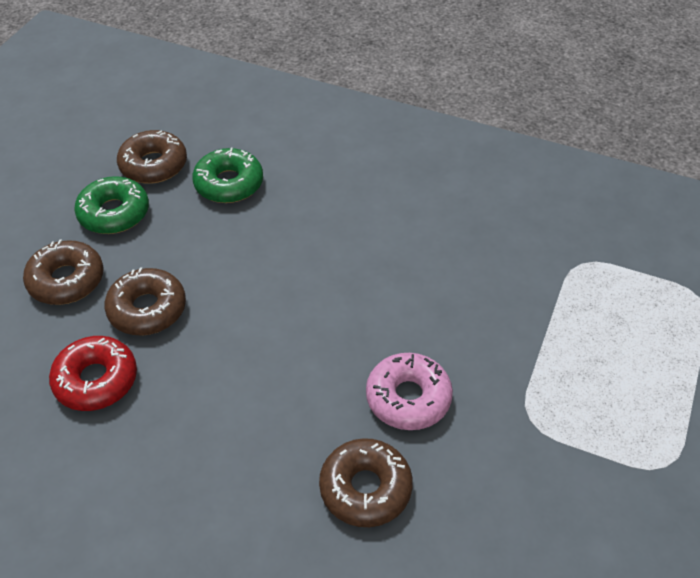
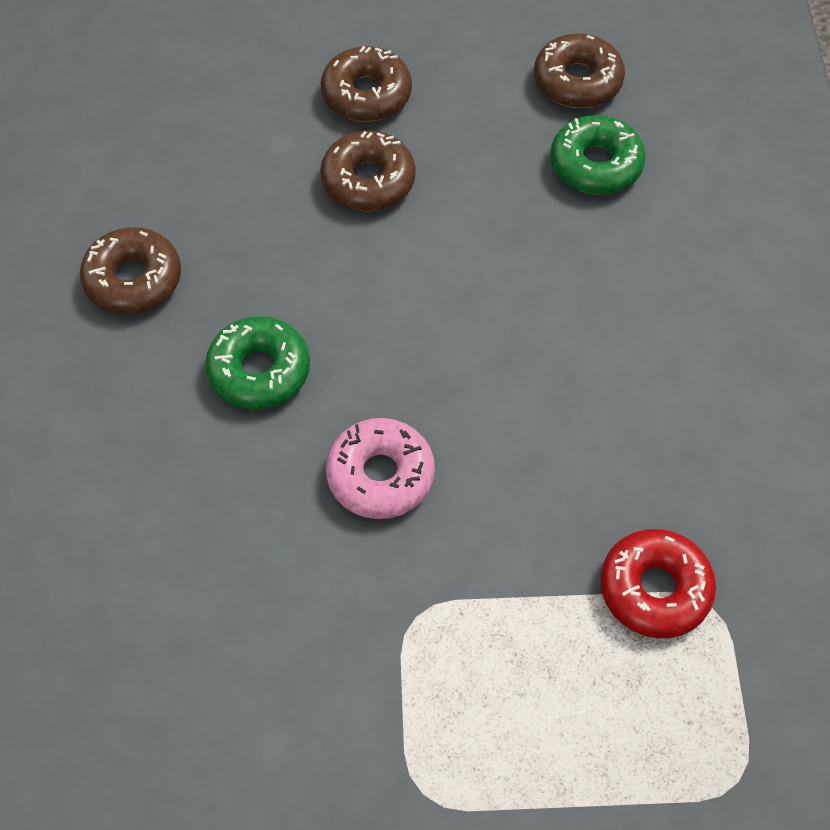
camera: 65 degrees right, 10 degrees up
(96, 380) = (258, 184): red donut -> red donut (655, 589)
(114, 213) = (482, 84): green donut -> green donut (259, 371)
(365, 488) = (245, 478): brown donut -> brown donut (133, 280)

